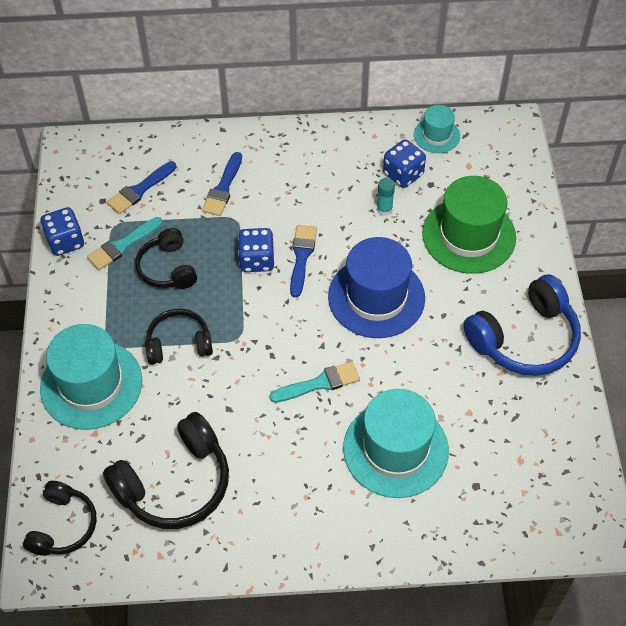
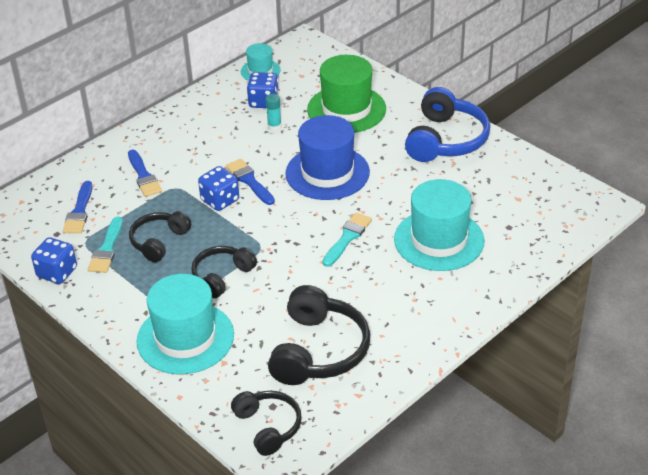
camera: 40 degrees left, 15 degrees down
(167, 268) = (159, 241): black headphones -> black headphones turned 90 degrees clockwise

